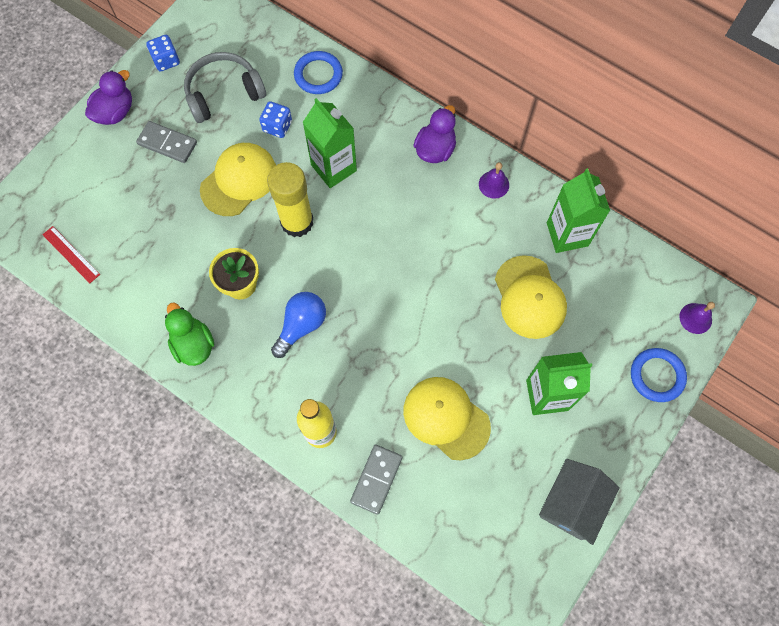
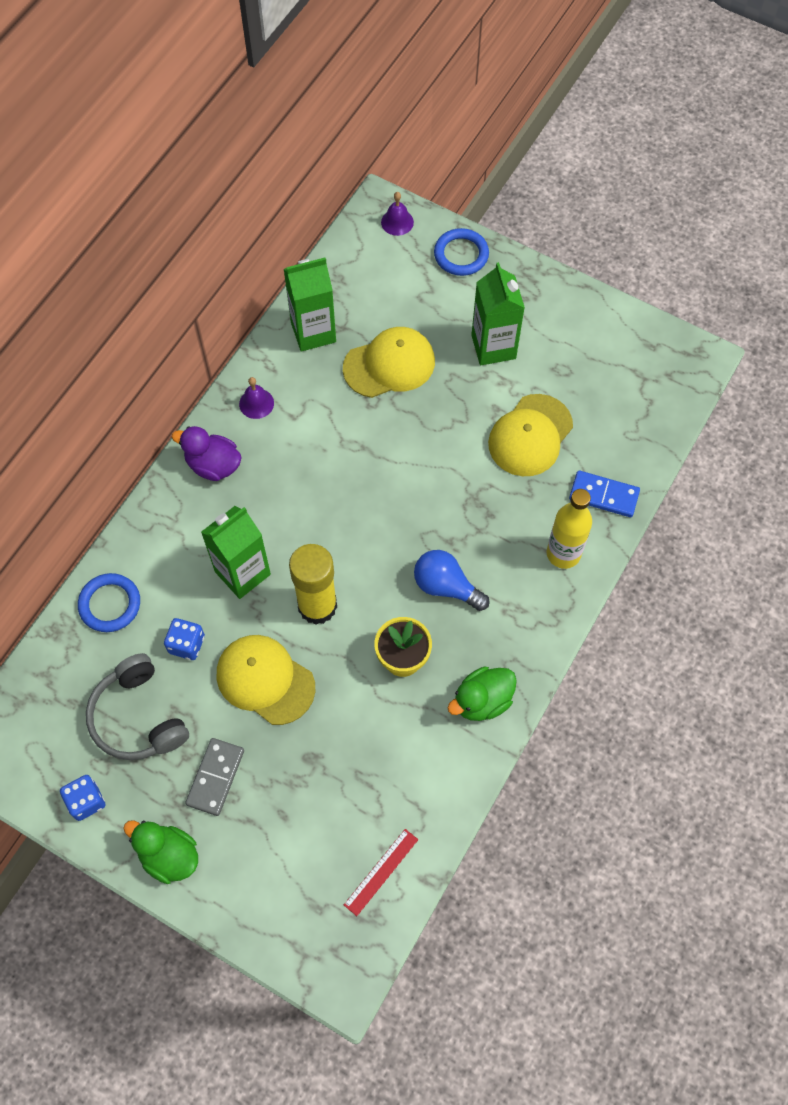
camera: 95 degrees left, 5 degrees down
(115, 112) = (169, 856): purple duck -> green duck
(376, 479) = (603, 495): grey domino -> blue domino
(572, 504) = (598, 324): grey house -> none

